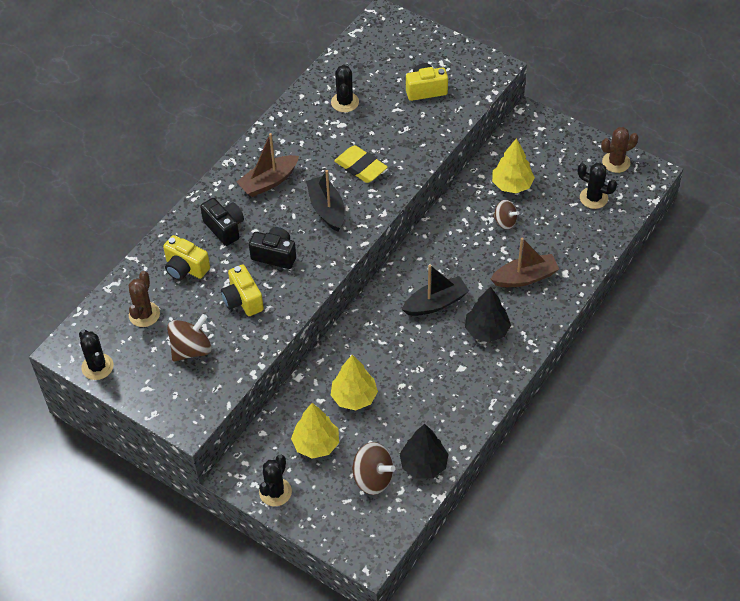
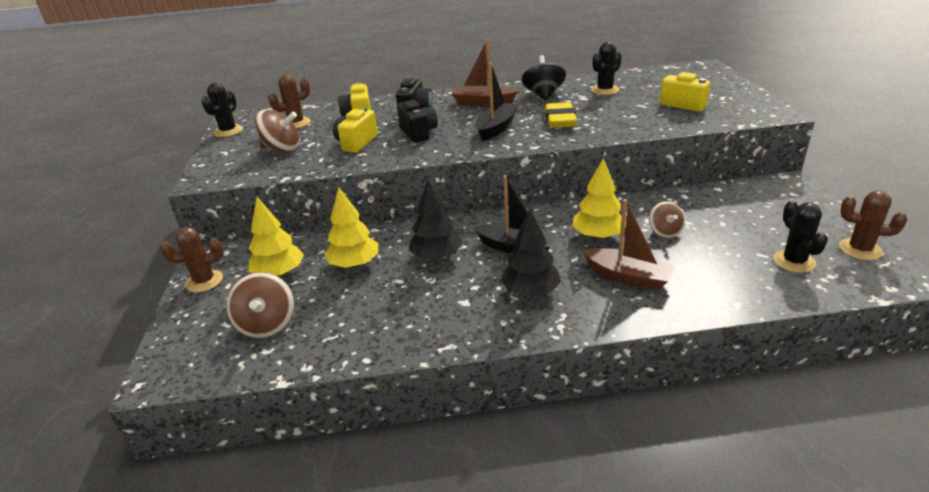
camera: 50 degrees right, 20 degrees down
(275, 492) = (204, 281): black cactus -> brown cactus
(304, 139) = (543, 95): none -> black spinning top
(423, 465) = (314, 346): black tree -> black tree (436, 256)
(512, 185) = (708, 213): yellow tree -> yellow tree (598, 236)

